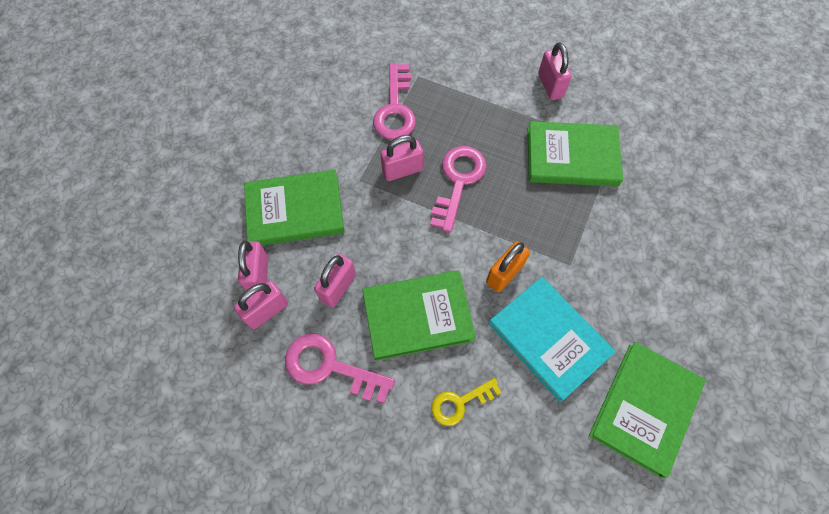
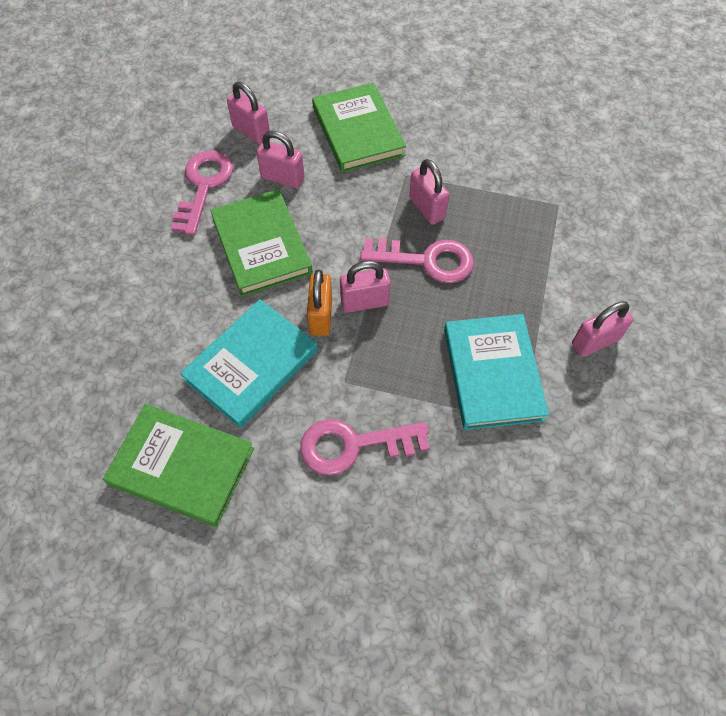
camera: 80 degrees right, 5 degrees down
(258, 275) = (285, 119): pink padlock -> pink padlock (365, 302)
(395, 109) = (505, 190): pink key -> pink key (354, 445)
(460, 403) = (177, 292): yellow key -> none
(504, 274) = (321, 316): orange padlock -> orange padlock turned 60 degrees clockwise
(572, 157) = (492, 374): green book -> turquoise book

